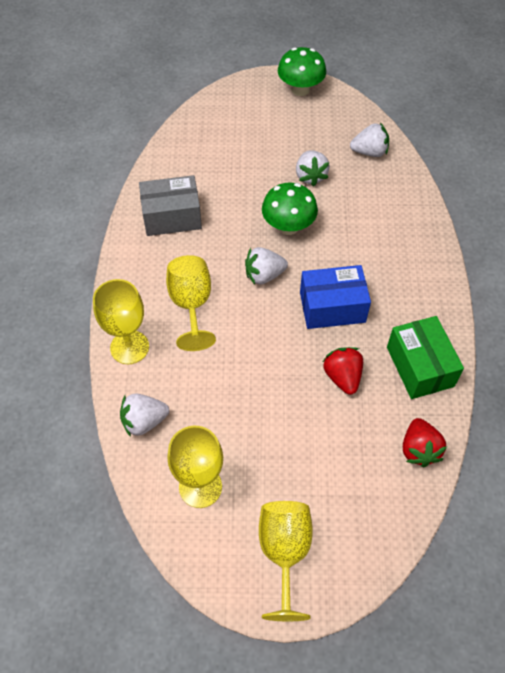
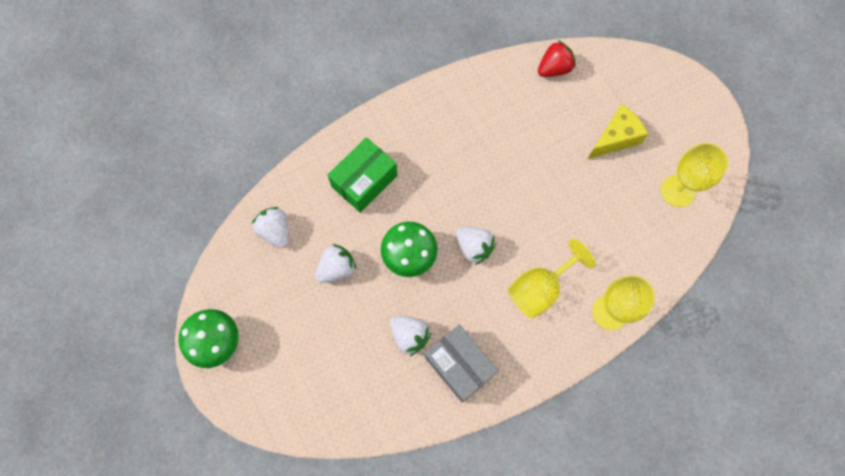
camera: 120 degrees left, 15 degrees up
(144, 421) = (660, 259): white strawberry -> white strawberry (409, 336)
(284, 553) = (681, 115): yellow goblet -> none
(298, 461) = (615, 138): none -> yellow cheese
(332, 307) = (472, 178): blue box -> none
(342, 377) = (530, 141): red strawberry -> none
(420, 366) = (487, 94): green box -> green box (364, 181)

